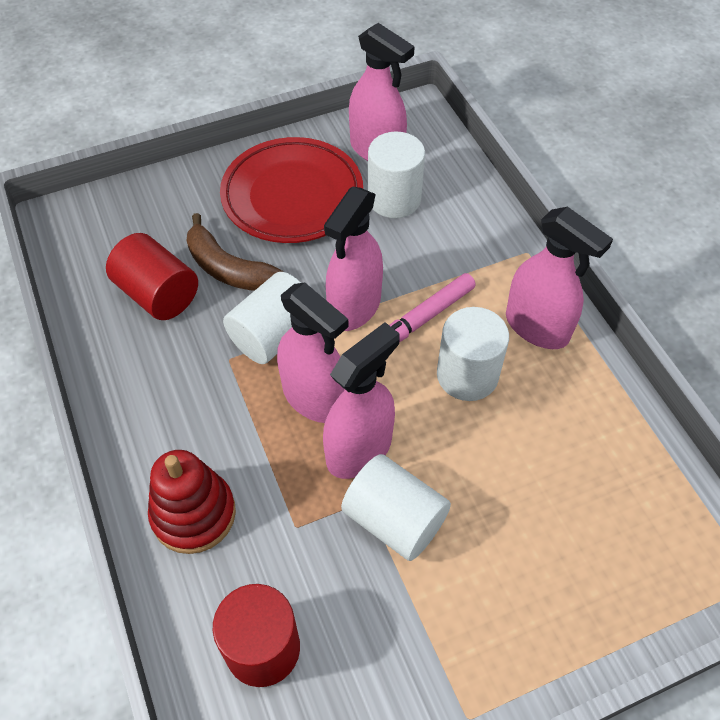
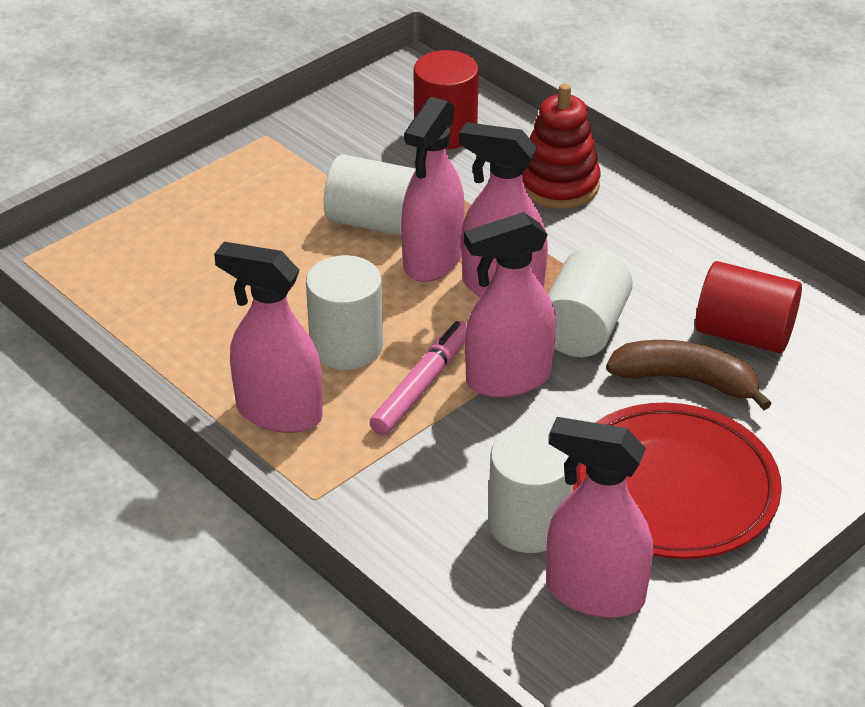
camera: 160 degrees right, 15 degrees down
(354, 307) = (508, 378): pink spray bottle -> pink spray bottle turned 120 degrees counterclockwise

